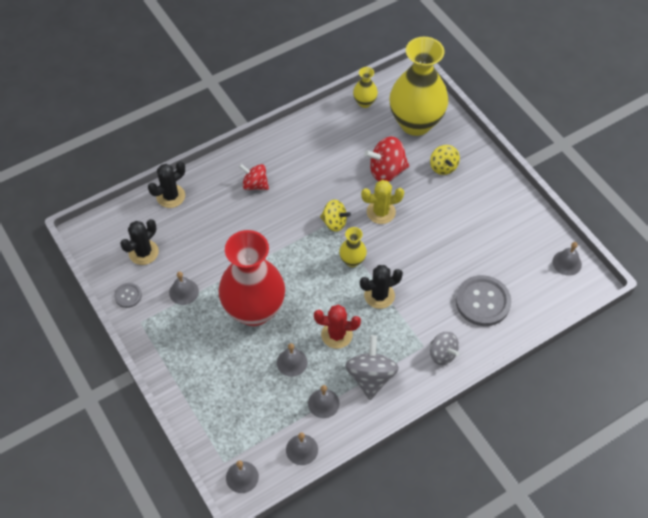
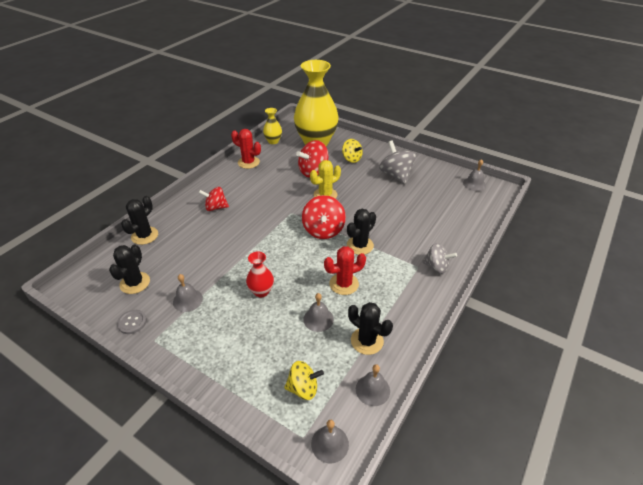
camera: 25 degrees left, 15 degrees down
(254, 310) = (261, 291): red vase -> red vase, size x0.43
(319, 128) = (248, 162): none -> red cactus
(323, 403) = (367, 341): grey bell -> black cactus
(334, 222) = (294, 211): yellow spinning top -> yellow spinning top (303, 388)
(352, 260) = (323, 230): yellow vase -> red spinning top
(370, 377) = (393, 304): grey spinning top -> grey spinning top (396, 175)
(482, 302) = (438, 224): grey button -> none

